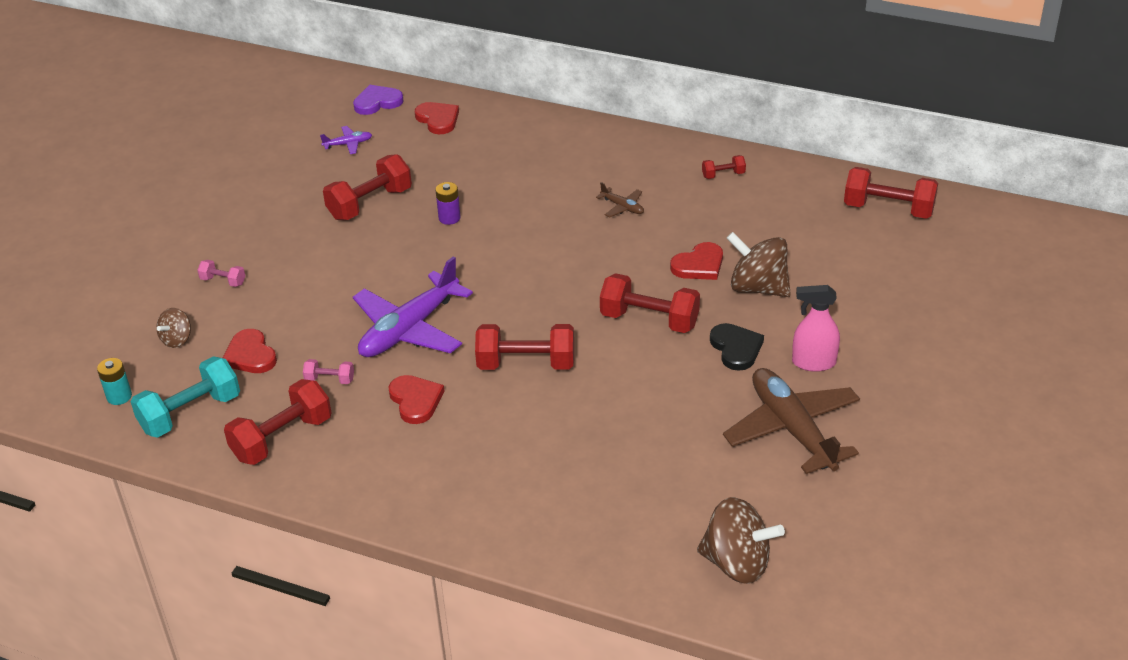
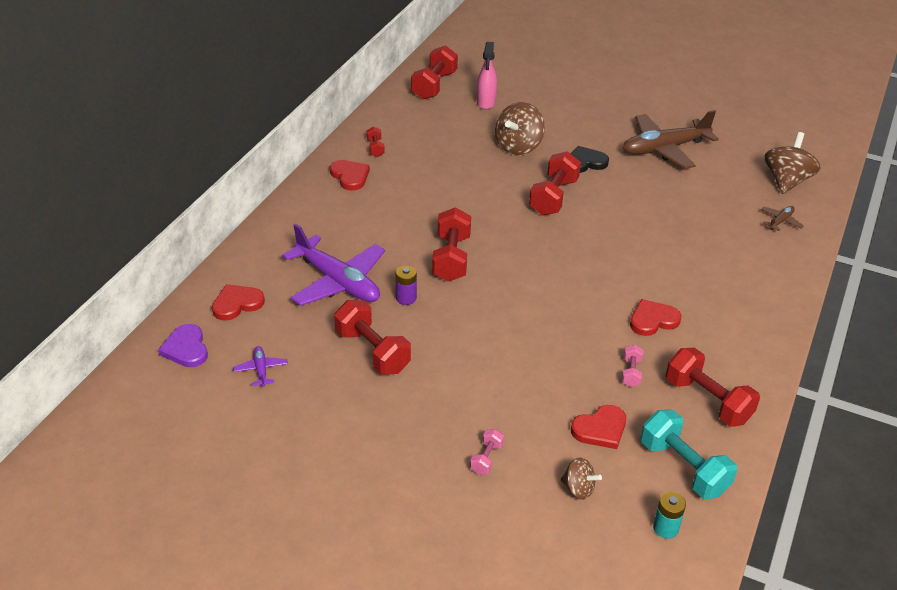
camera: 90 degrees left, 0 degrees up
(409, 329) = (563, 324): purple plane -> purple plane (338, 282)
(526, 364) = (605, 259): red dumbbell -> red dumbbell (451, 258)
(622, 207) = (408, 200): brown plane -> brown plane (780, 221)
(699, 265) = (489, 169): red heart -> red heart (350, 176)
(813, 363) = (599, 134): pink spray bottle -> pink spray bottle (486, 102)

